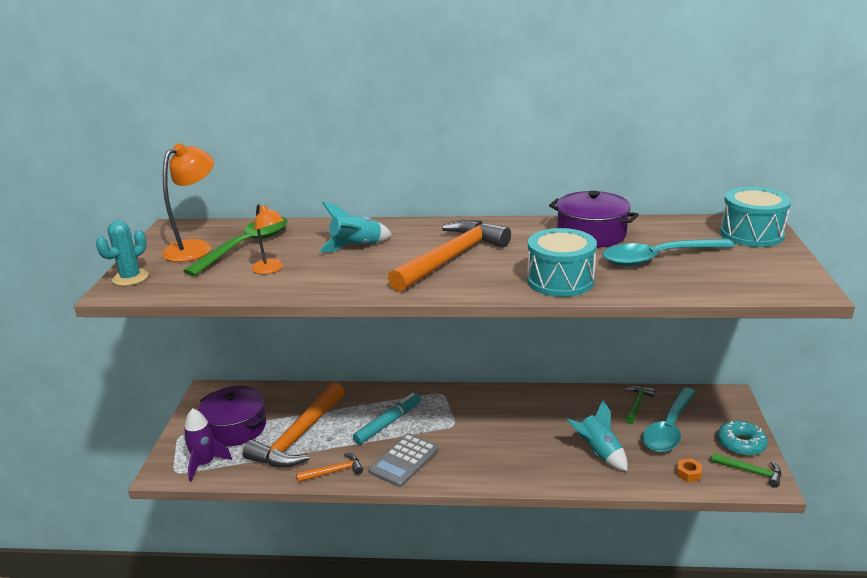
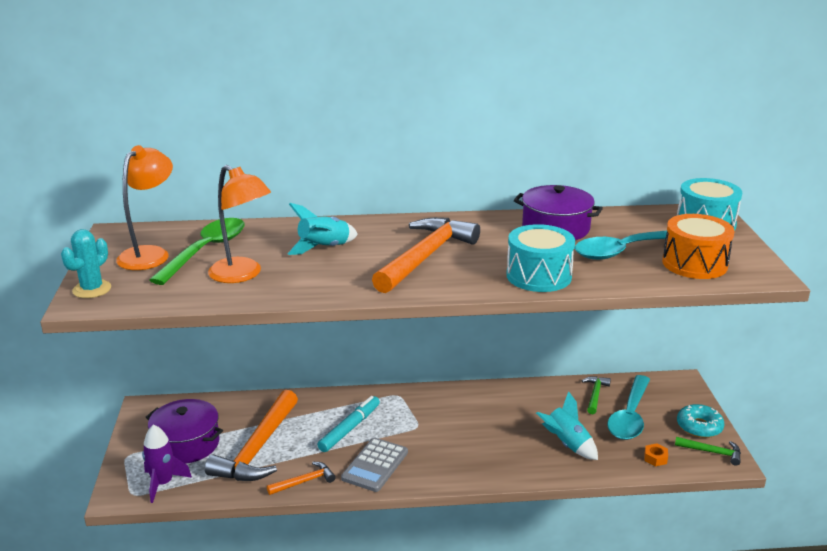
camera: 10 degrees left, 0 degrees up
(271, 269) = (242, 275): orange lamp -> orange lamp, size x1.60
(729, 274) = (694, 264): none -> orange drum

